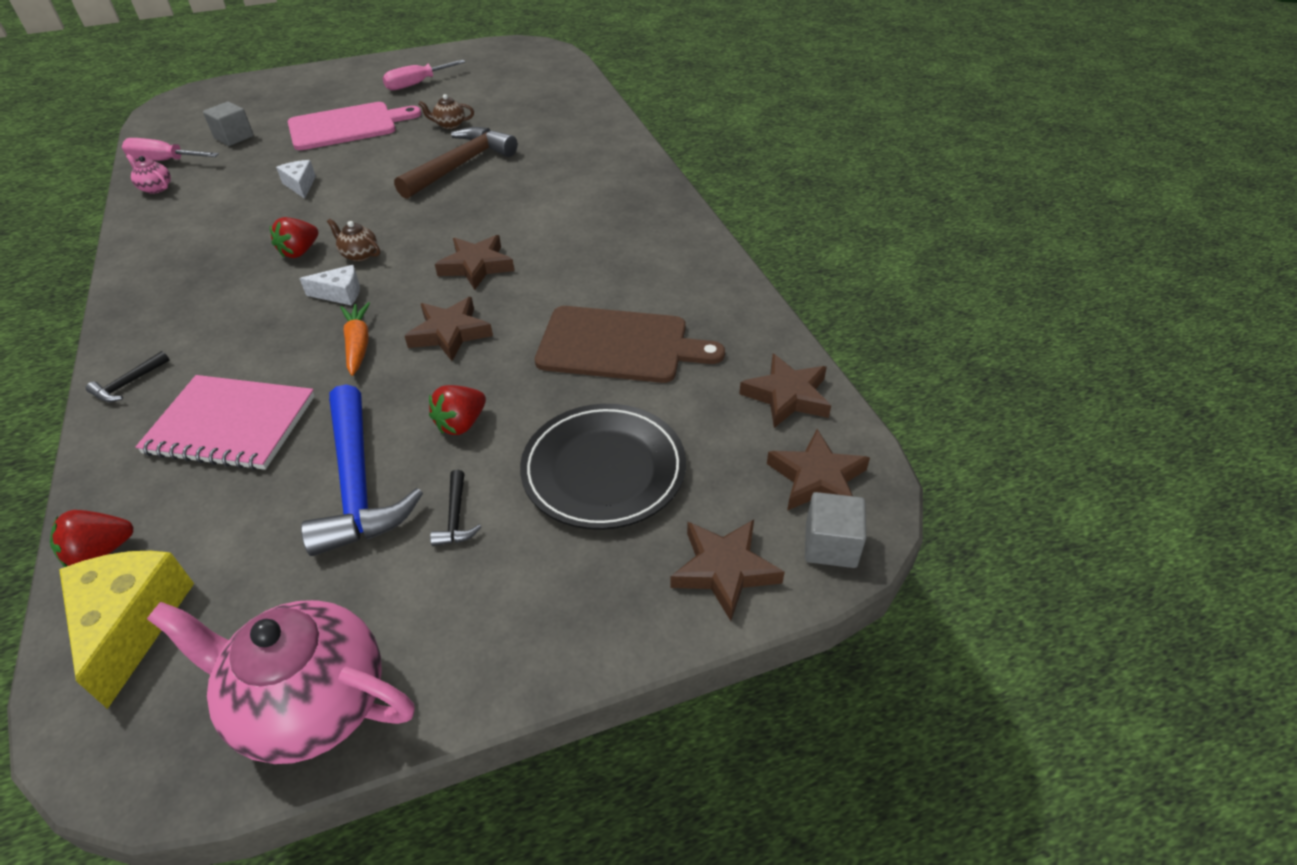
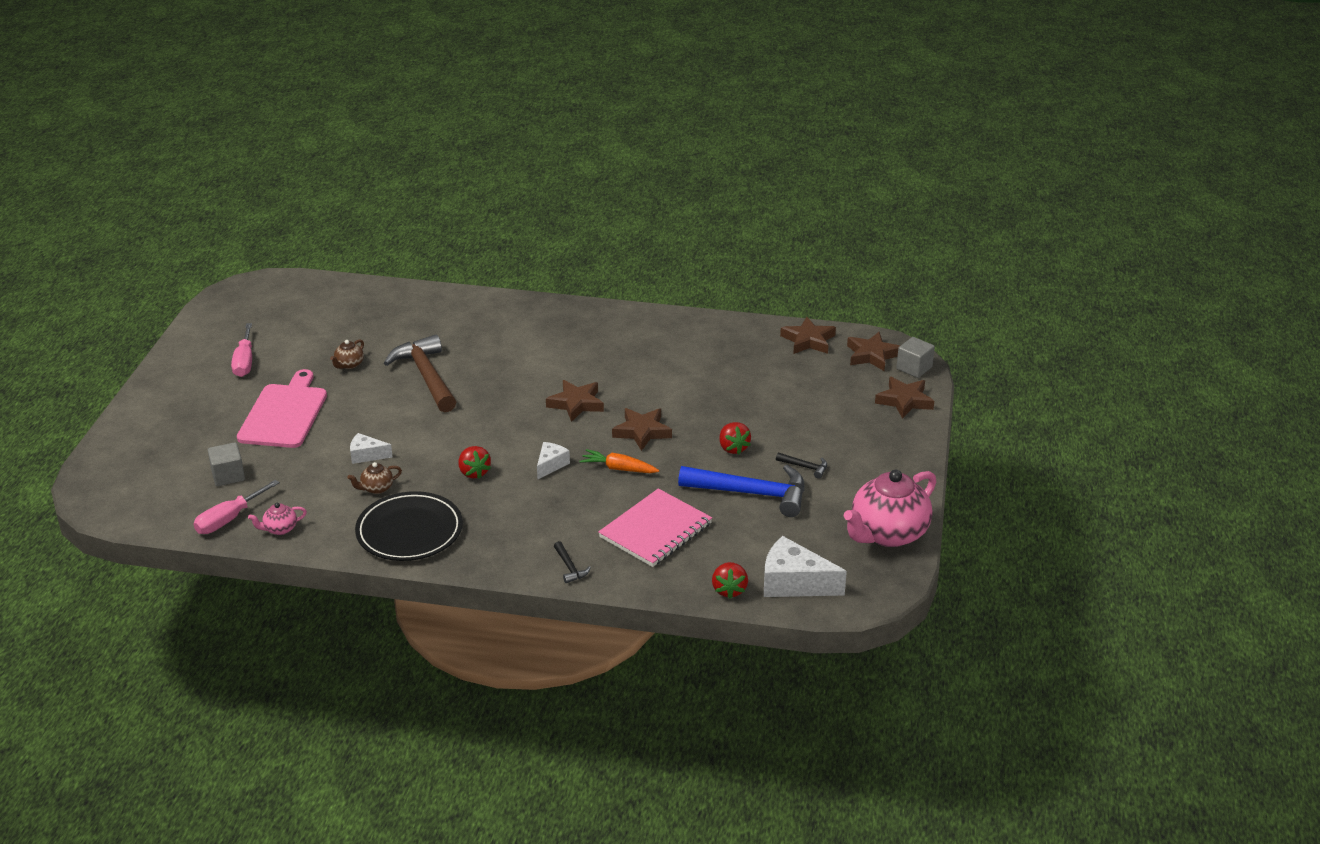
camera: 60 degrees left, 10 degrees down
(132, 624) = (794, 583): yellow cheese -> white cheese
(359, 255) = (507, 447): brown teapot -> brown teapot (376, 488)
(603, 470) = (811, 413): black plate -> black plate (409, 531)
(619, 345) = (714, 377): brown cutting board -> none

